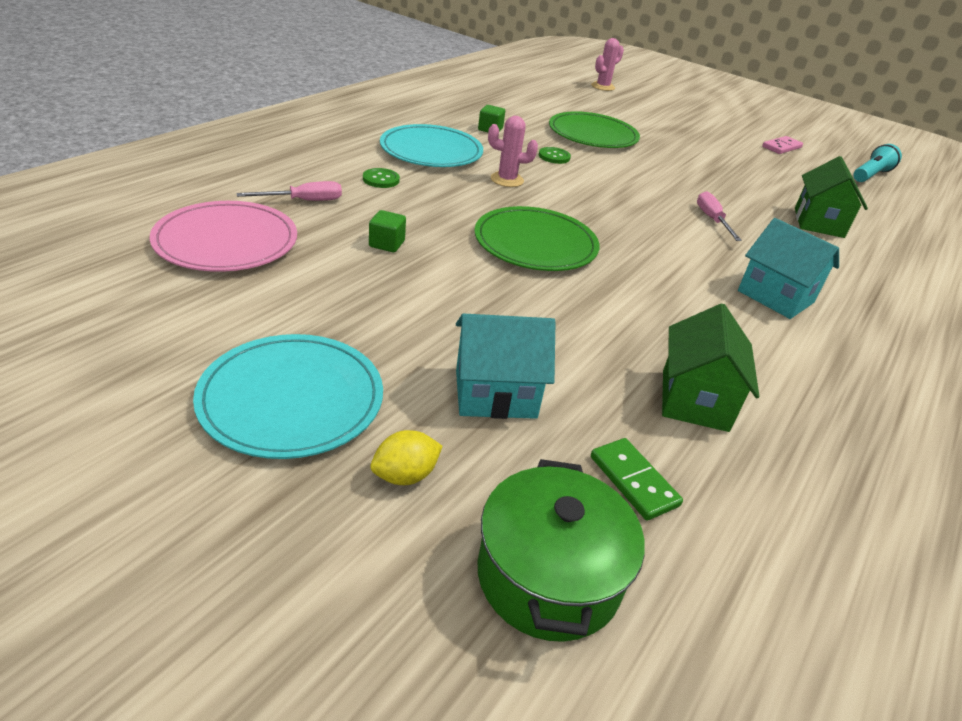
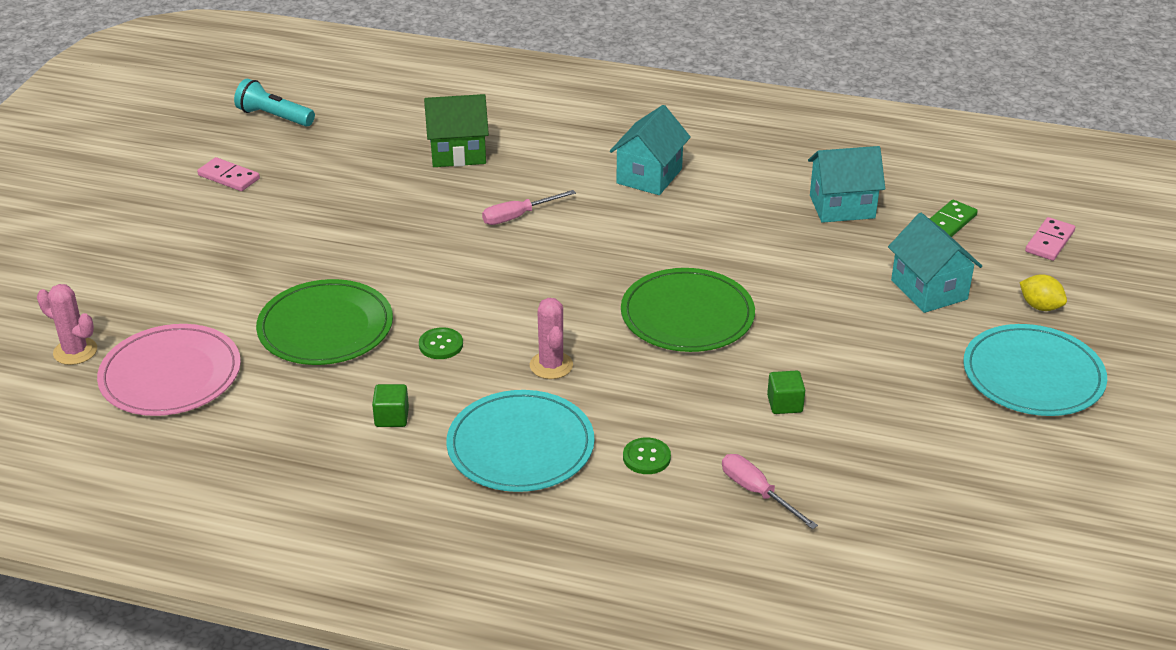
camera: 105 degrees left, 0 degrees up
(226, 241) = (888, 506): pink plate -> pink plate (170, 375)
(548, 576) = (1049, 241): green pot -> pink domino
(694, 400) = (842, 207): green house -> turquoise house

